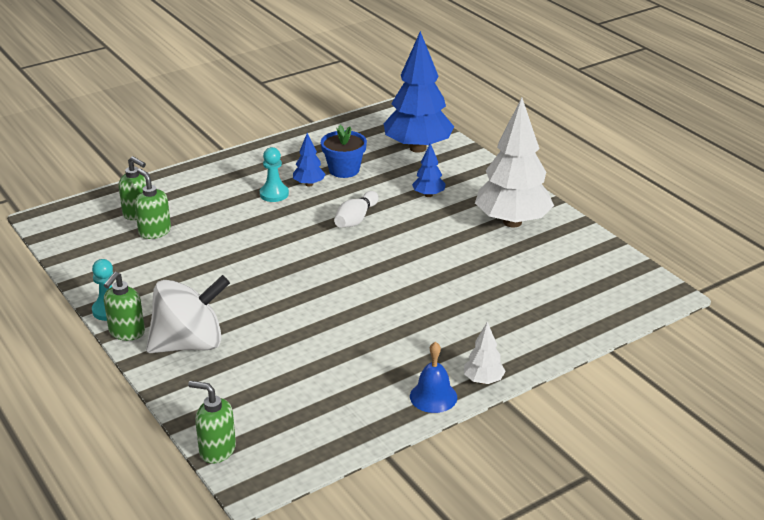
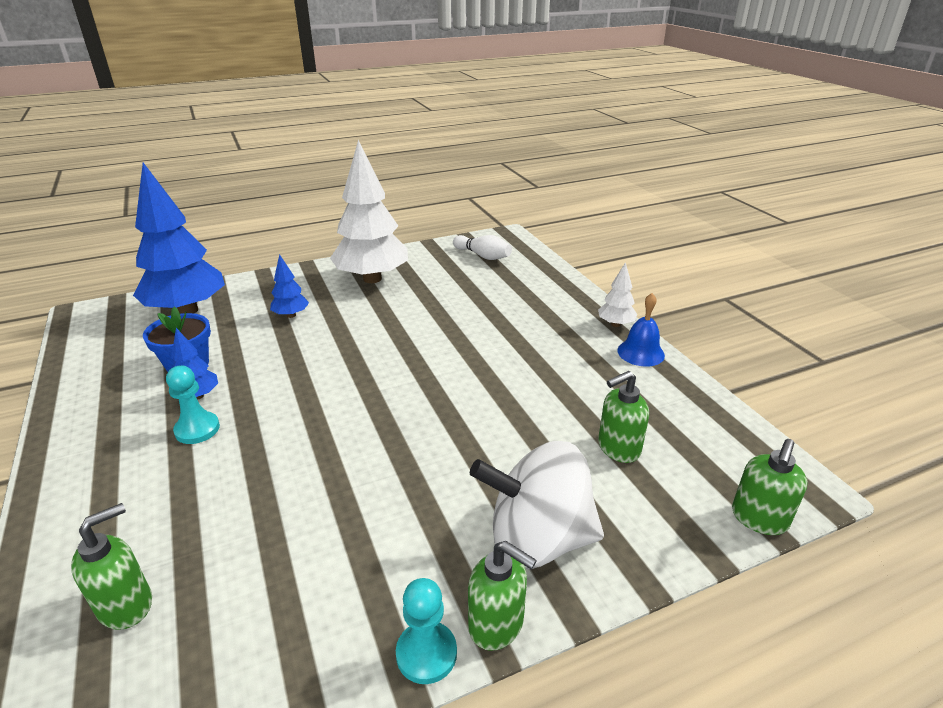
camera: 80 degrees left, 0 degrees up
(154, 232) = (208, 579): green soap dispenser -> green soap dispenser (618, 448)
(190, 344) = (537, 539): white spinning top -> white spinning top turned 75 degrees counterclockwise
(356, 219) = (308, 367): white bowling pin -> white bowling pin (483, 256)

